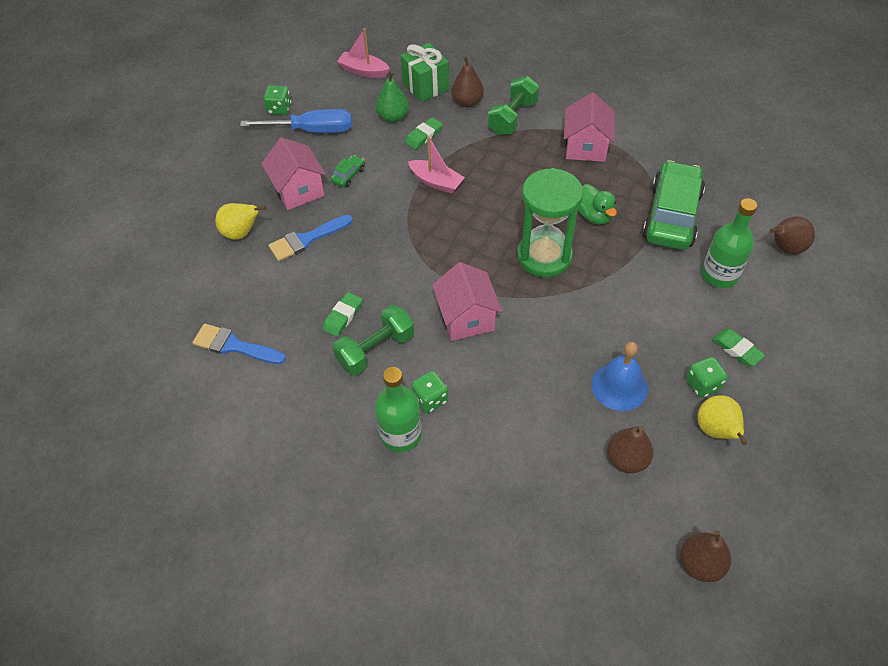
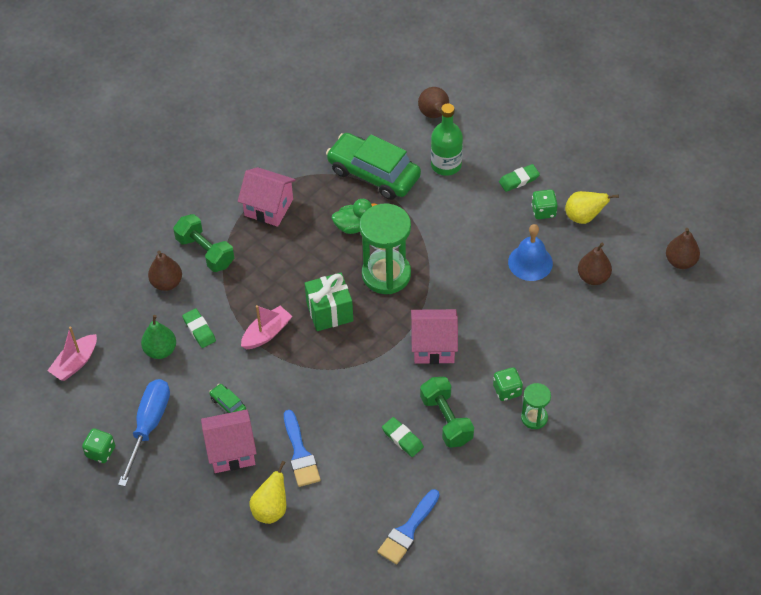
camera: 75 degrees left, 0 degrees up
(401, 434) = (534, 418): green bottle -> green hourglass
(425, 86) = (126, 312): green gift -> green gift (329, 312)

